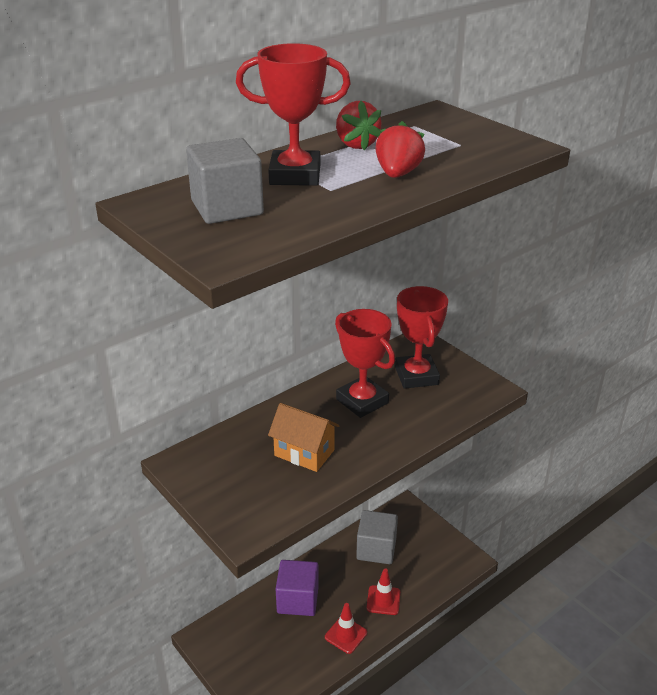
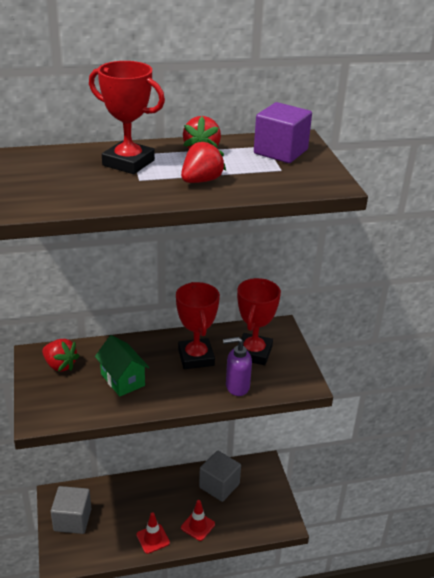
camera: 25 degrees right, 0 degrees up
(218, 463) = (60, 365): none -> red strawberry
(227, 208) = (54, 174): grey cube -> grey cube (72, 520)
(298, 600) = (136, 498): purple cube -> purple cube (280, 152)
(304, 453) = (122, 380): orange house -> green house
(430, 416) = (237, 387): none -> purple soap dispenser

